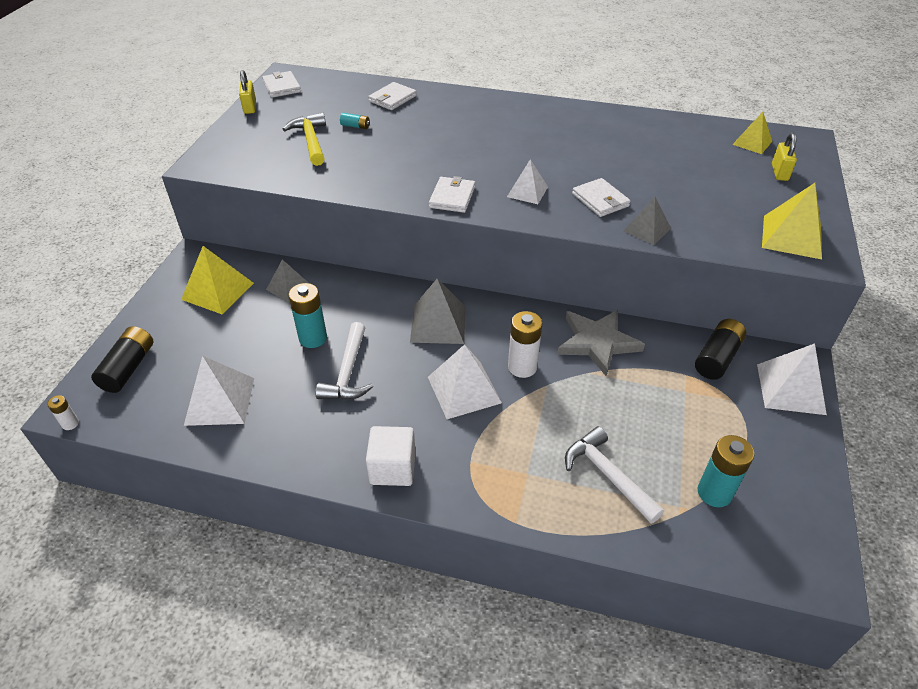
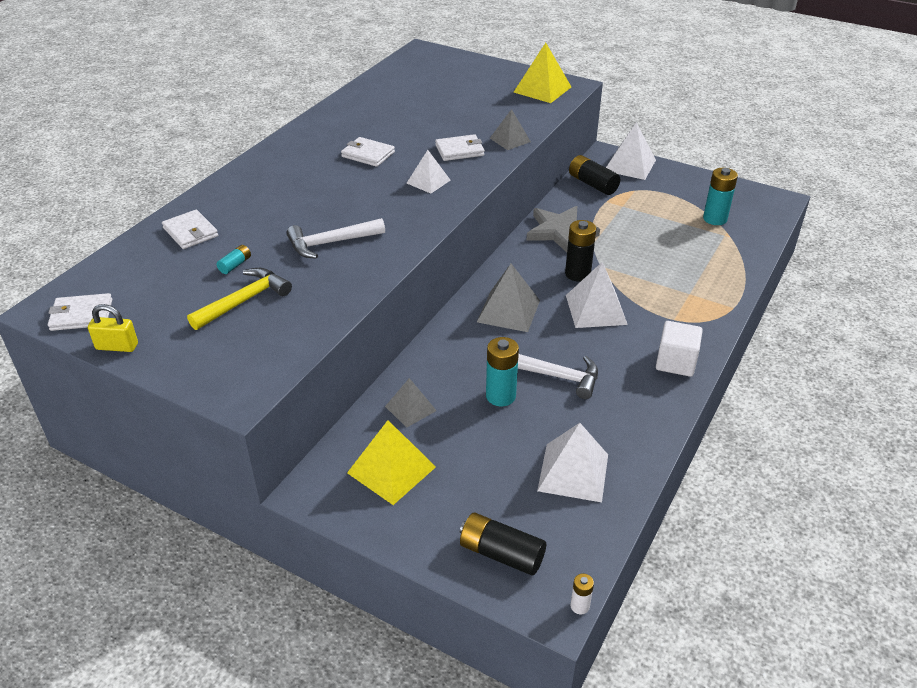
camera: 75 degrees left, 5 degrees down
(311, 140) = (244, 301): yellow hammer -> yellow hammer turned 135 degrees clockwise
(452, 197) = (416, 222): white wallet -> white wallet (368, 154)
(522, 367) = (577, 274): white battery -> black battery
(607, 475) = (695, 257): white hammer -> white hammer (330, 243)
(752, 143) = (414, 70): yellow pyramid -> none
(779, 172) = (461, 72): yellow padlock -> none

